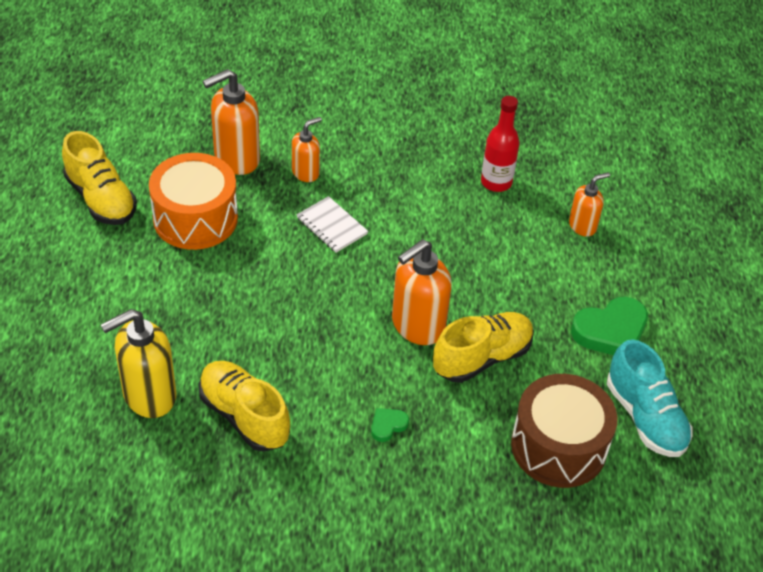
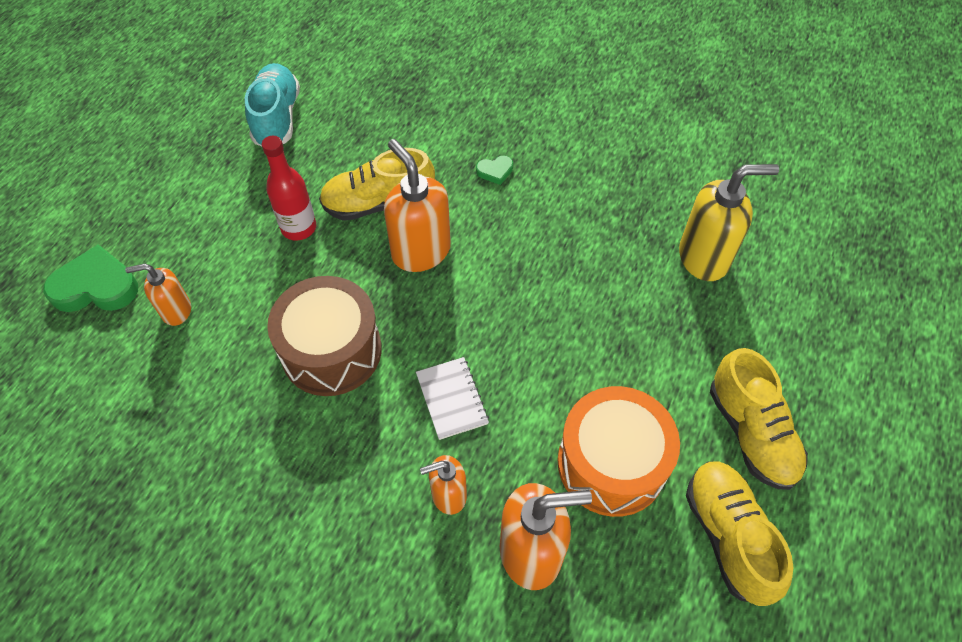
camera: 155 degrees left, 10 degrees up
(244, 416) = (619, 214): yellow shoe -> yellow shoe (751, 433)
(417, 326) = (420, 251): orange soap dispenser -> orange soap dispenser turned 105 degrees counterclockwise
(496, 182) = (225, 401): red bottle -> red bottle (299, 228)
(558, 446) = (363, 117): brown drum -> brown drum (331, 350)
(611, 331) = (244, 193): green heart -> green heart (96, 286)

